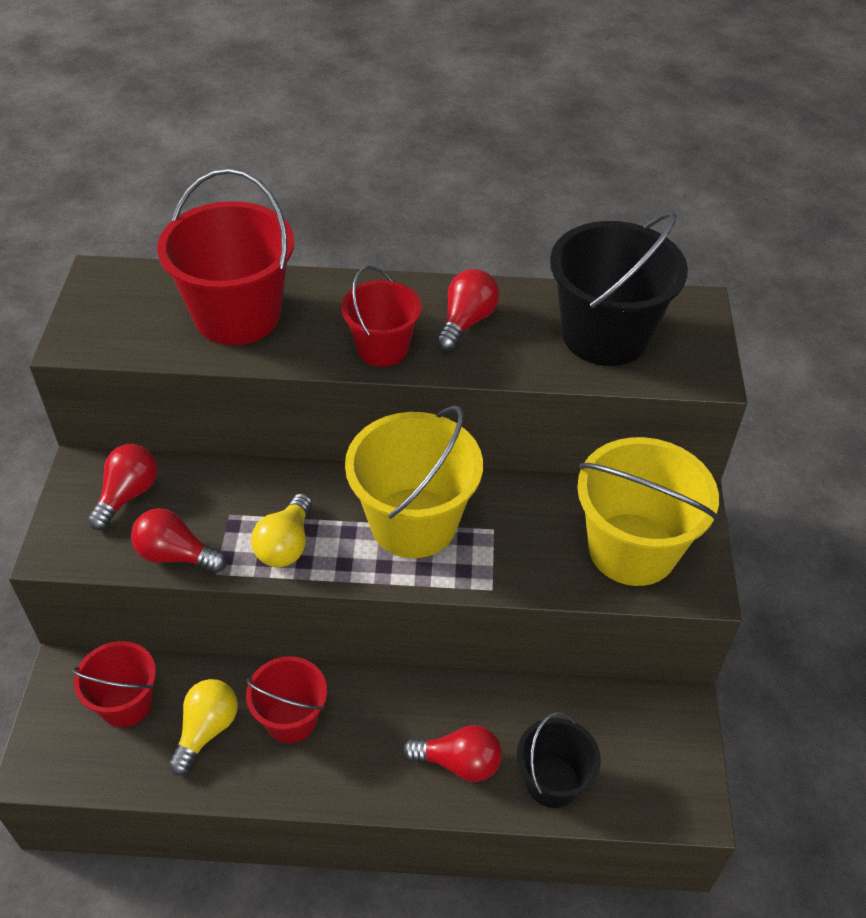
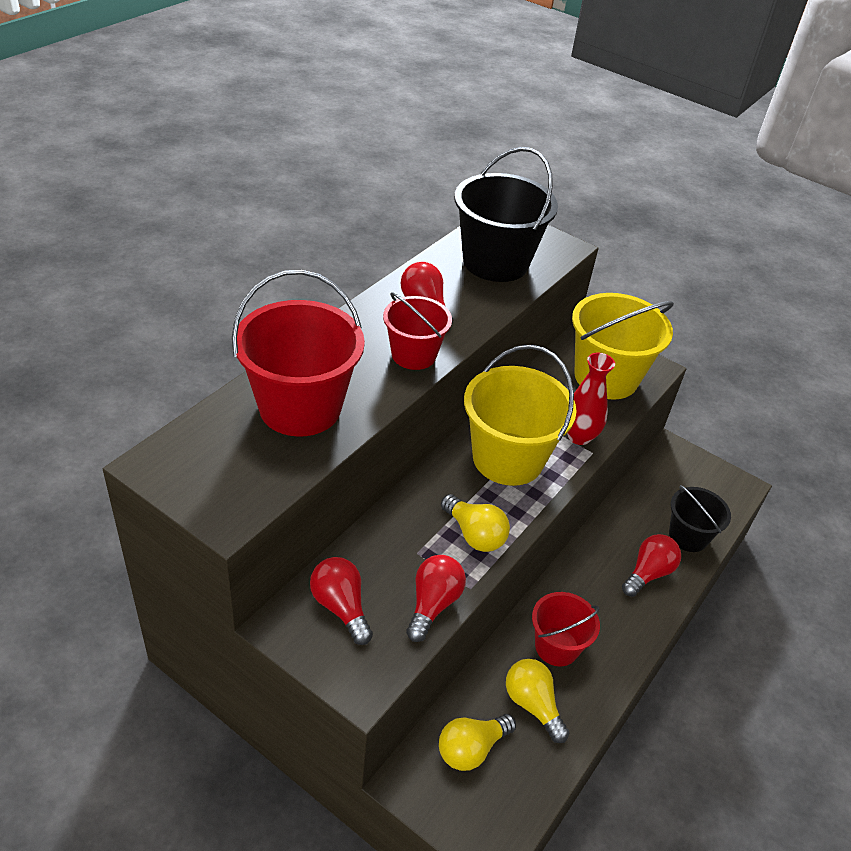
camera: 60 degrees left, 5 degrees down
(126, 703) = (471, 749): red bucket -> yellow light bulb
(176, 555) = (433, 604): red light bulb -> red light bulb turned 150 degrees clockwise
(506, 566) = (579, 436): none -> red vase

